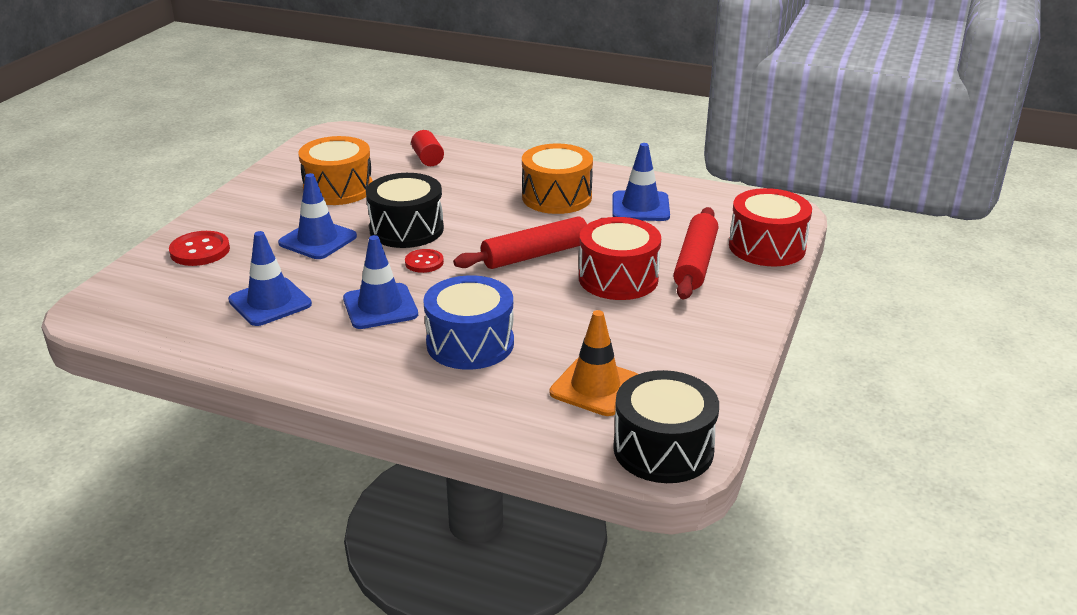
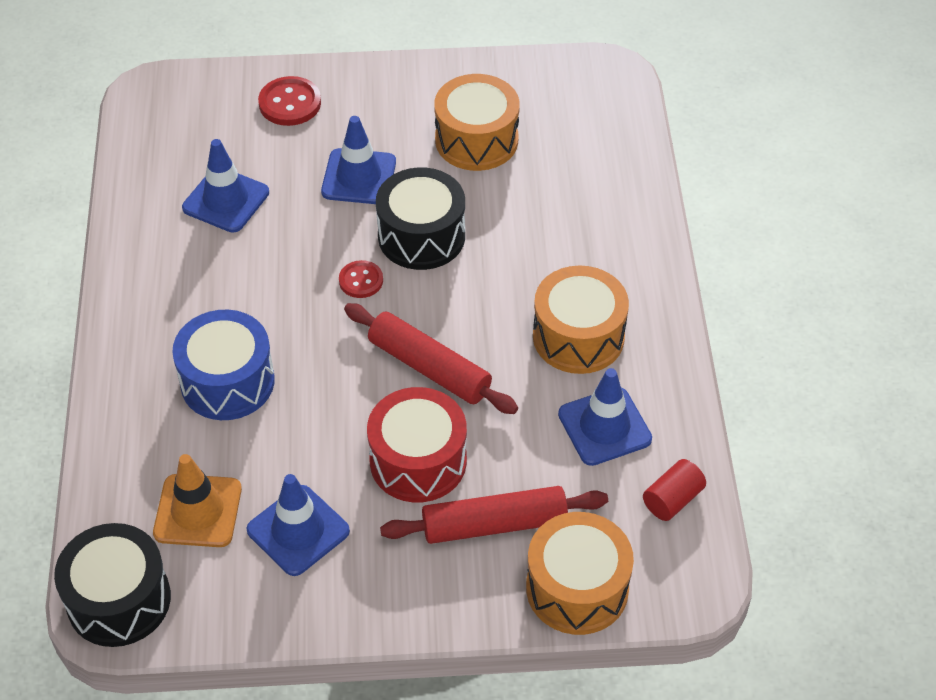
camera: 65 degrees right, 20 degrees up
(380, 307) = (258, 284): blue traffic cone -> blue traffic cone (298, 530)
(428, 159) = (599, 181): red cylinder -> red cylinder (672, 499)
(767, 247) = (577, 588): red drum -> orange drum

